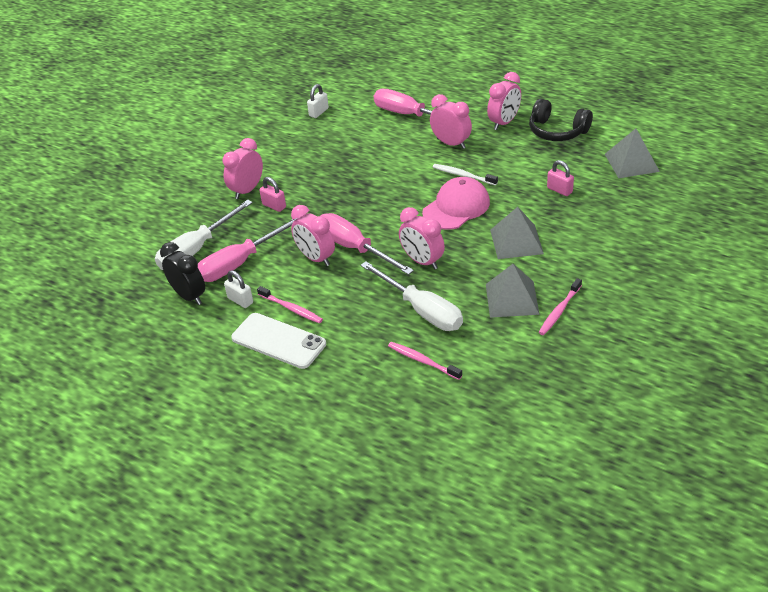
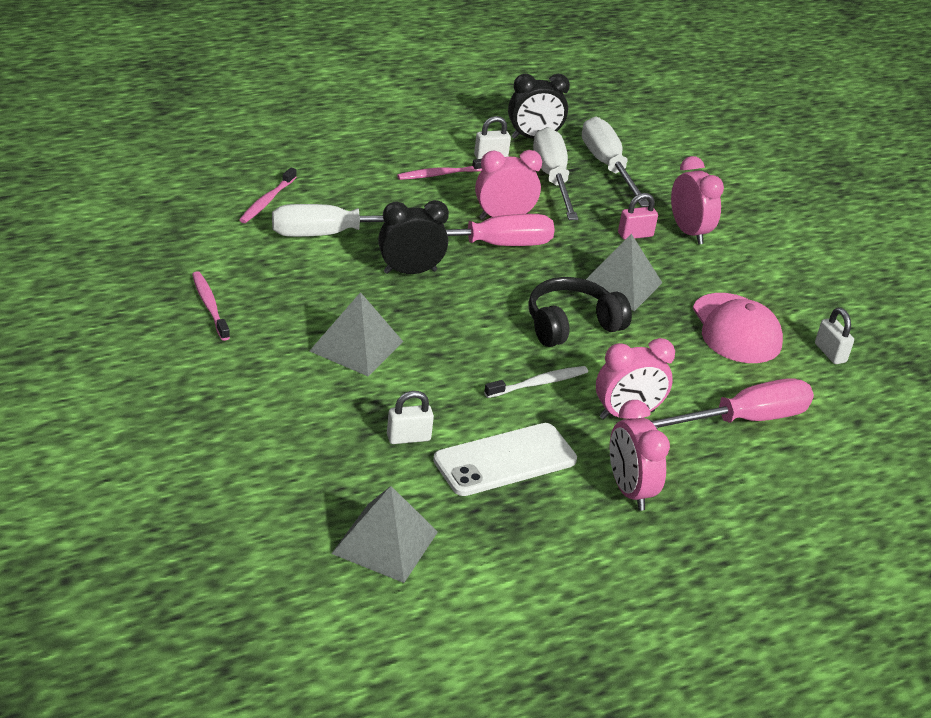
camera: 115 degrees right, 5 degrees down
(240, 263) = (552, 178): pink screwdriver -> white screwdriver
(278, 341) = (403, 151): white phone -> white phone (505, 460)
(422, 261) = (410, 271): pink clock -> black clock
(422, 361) = (267, 201): pink toothbrush -> pink toothbrush turned 135 degrees clockwise
(456, 207) = (477, 342): pink cap -> pink cap (736, 329)
(512, 299) = (271, 290): grey pyramid -> grey pyramid (620, 284)
(557, 131) = (548, 526): black headphones -> black headphones (571, 325)
(559, 190) = (408, 437): pink padlock -> white padlock

